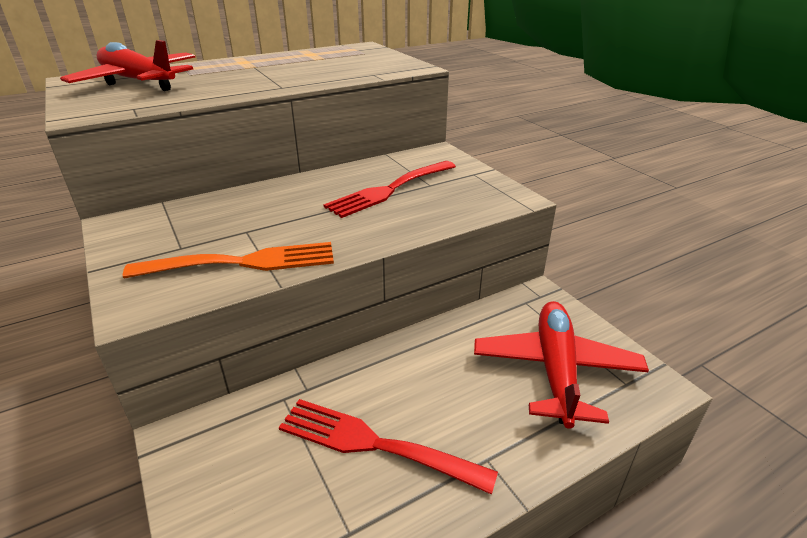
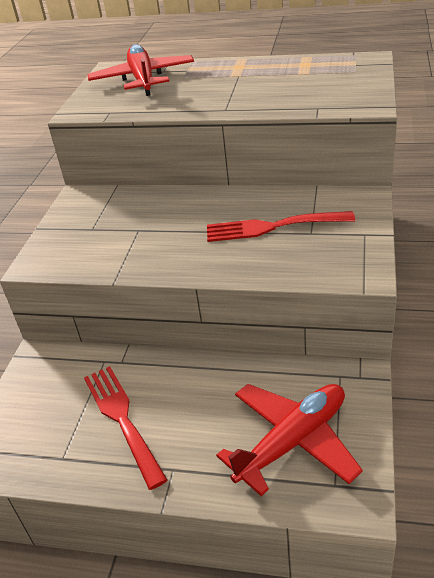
camera: 45 degrees right, 5 degrees up
(243, 262) = (112, 255): orange fork -> none

